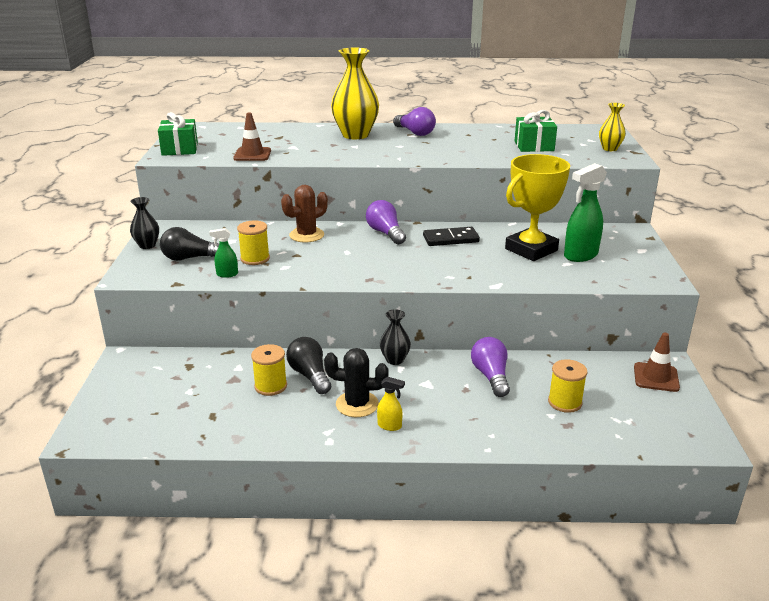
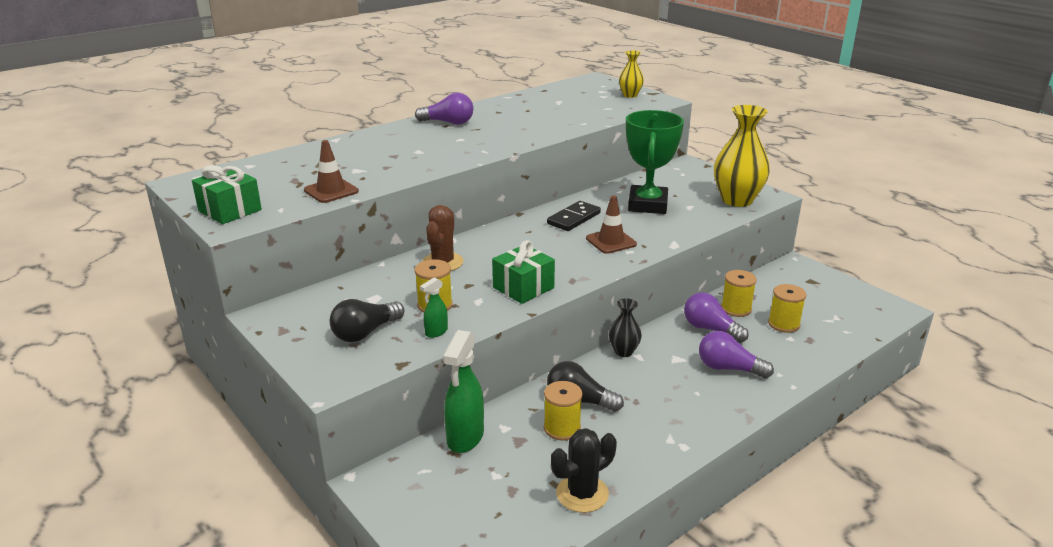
camera: 40 degrees left, 0 degrees up
(147, 245) = (288, 340): black vase -> none
(355, 135) = (396, 140): yellow vase -> yellow vase (737, 200)
(357, 404) = (655, 404): black cactus -> black cactus (582, 494)
(385, 233) = (511, 233): purple light bulb -> purple light bulb (728, 368)
(390, 426) = (706, 407): yellow spray bottle -> none
(531, 250) = (647, 205): yellow trophy -> green trophy
(534, 146) = (572, 108): green gift -> green gift (523, 288)
(541, 372) = (736, 309): none -> yellow spool
(580, 255) = (688, 197): green spray bottle -> green spray bottle (465, 438)
(656, 377) = (805, 278): brown traffic cone -> brown traffic cone (611, 241)

